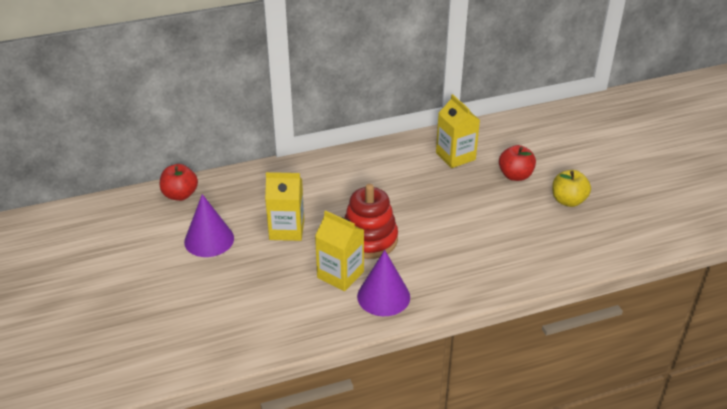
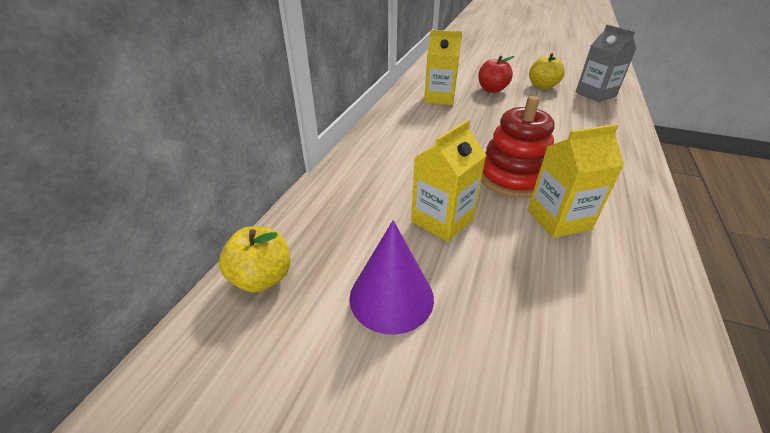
camera: 50 degrees left, 0 degrees up
(180, 195) = (262, 278): red apple -> yellow apple
(383, 296) = (616, 208): purple cone -> none
(594, 238) = (595, 94): none -> grey carton

